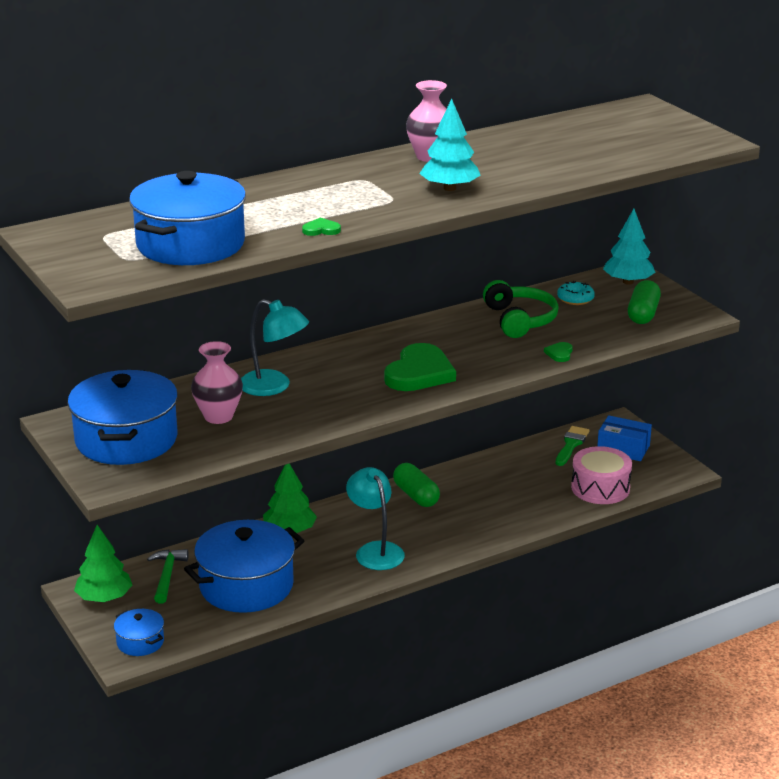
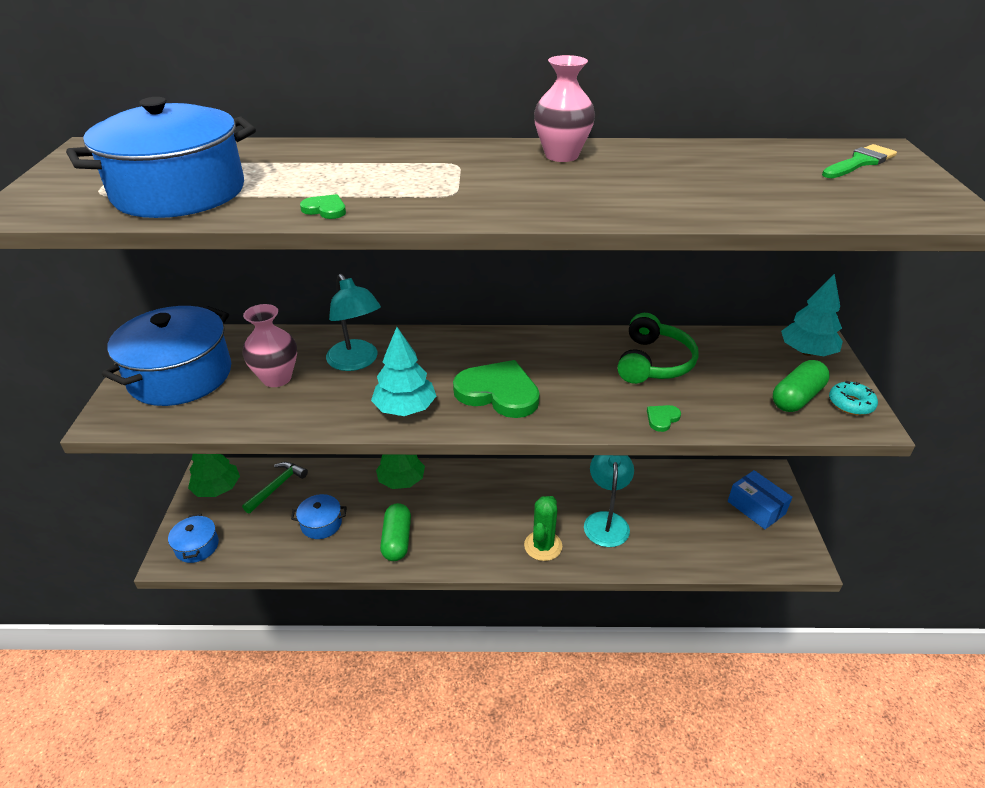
camera: 30 degrees right, 10 degrees up
(246, 586) = (321, 524): blue pot -> blue pot, size x0.48
(375, 550) = (450, 531): turquoise lamp -> turquoise lamp (606, 521)
(416, 495) = (529, 485): green capsule -> green capsule (397, 540)
(419, 373) = (498, 392): green heart -> green heart turned 120 degrees counterclockwise
(449, 188) = (534, 195): turquoise tree -> turquoise tree (405, 408)
(467, 532) = (543, 546): none -> green cactus
(571, 444) = (707, 483): green brush -> green brush (860, 162)
(575, 299) = (732, 355): turquoise donut -> turquoise donut (850, 404)
(600, 488) = (703, 546): pink drum -> none

